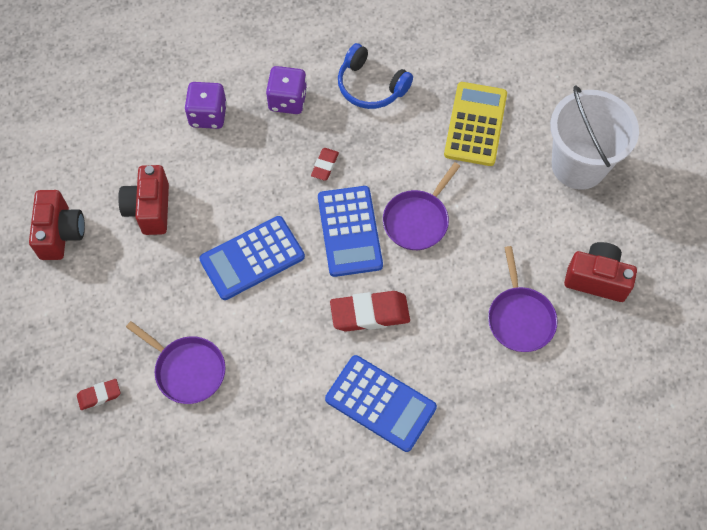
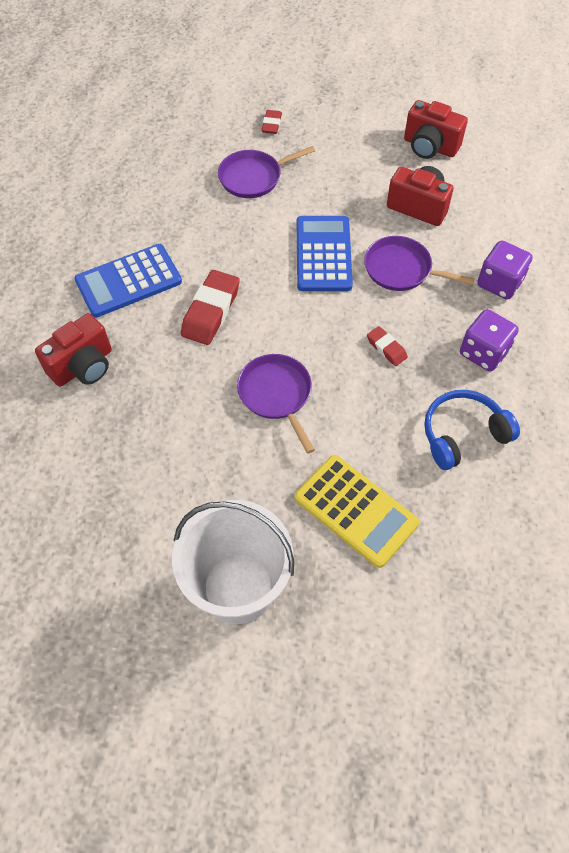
camera: 120 degrees right, 5 degrees down
(349, 231) = (302, 334): blue calculator -> none
(520, 318) = (117, 424): purple pan -> purple pan (401, 269)
(596, 279) = (101, 518): red camera -> red camera (83, 366)

